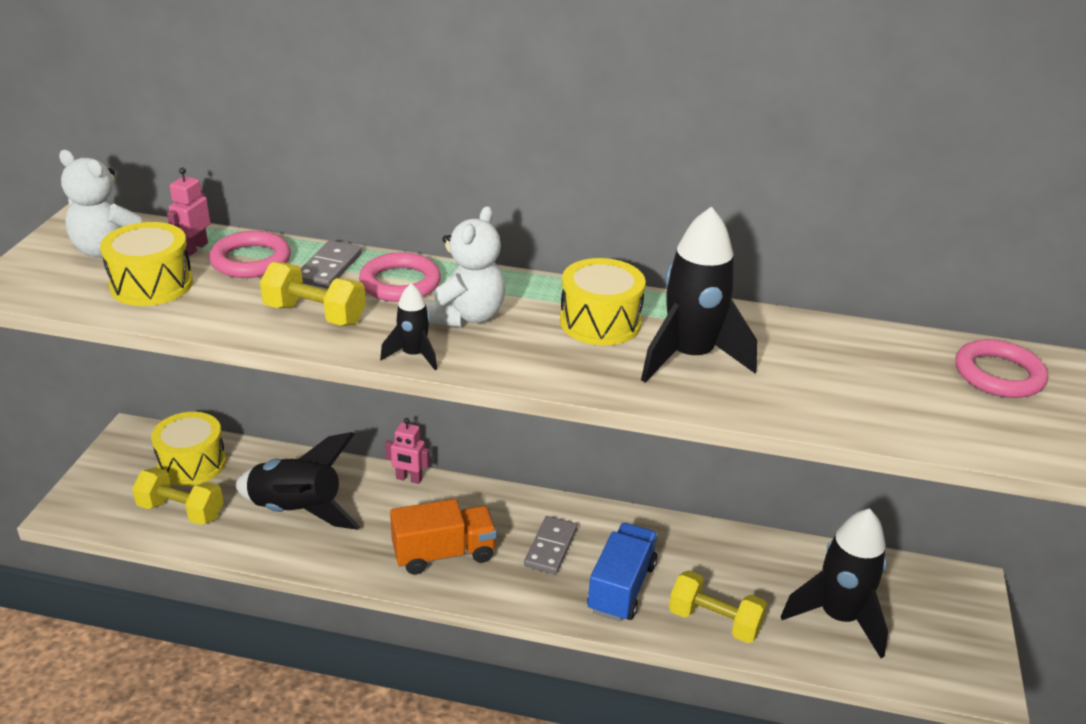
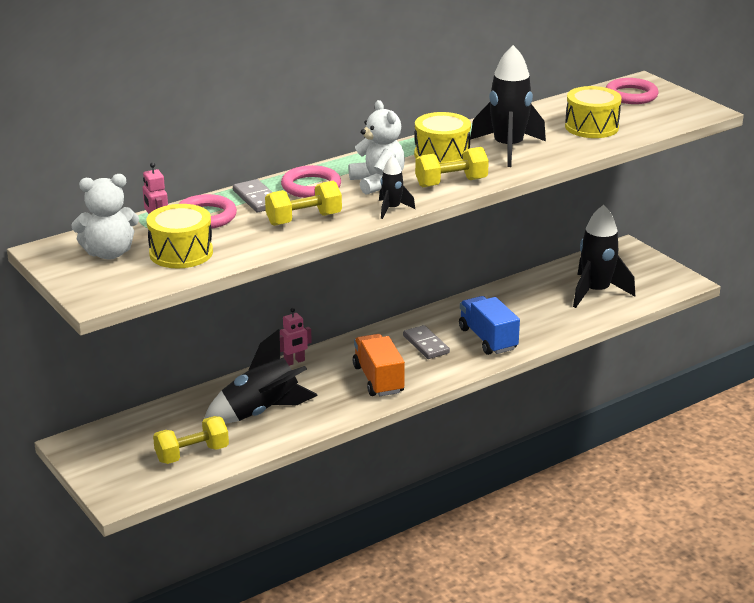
camera: 45 degrees left, 5 degrees down
(192, 464) = (148, 432): yellow drum -> yellow drum (591, 127)
(444, 553) = (378, 379): orange truck -> orange truck turned 45 degrees counterclockwise
(714, 621) = (550, 326): yellow dumbbell -> yellow dumbbell (451, 183)

